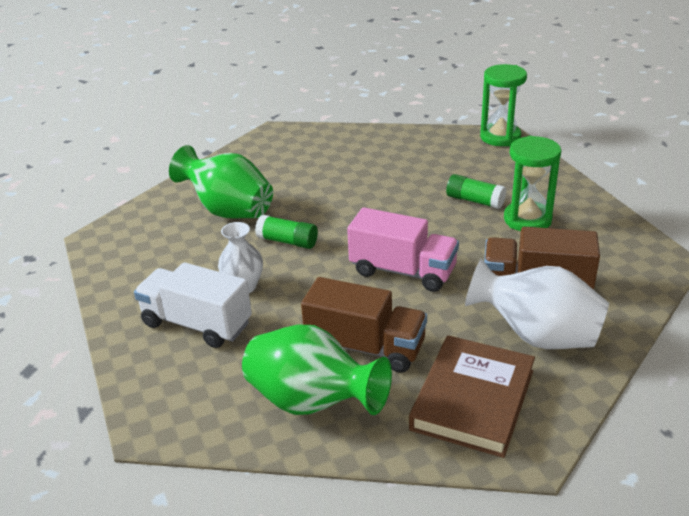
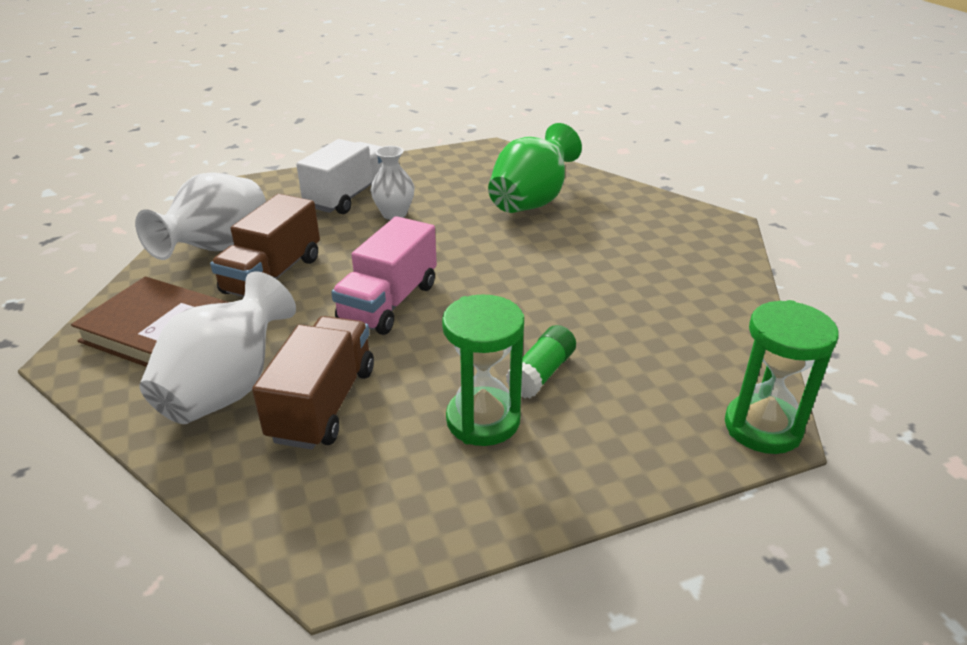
camera: 90 degrees right, 0 degrees up
(287, 241) = (466, 234): green glue stick -> none
(313, 402) = (217, 248): green vase -> white vase

